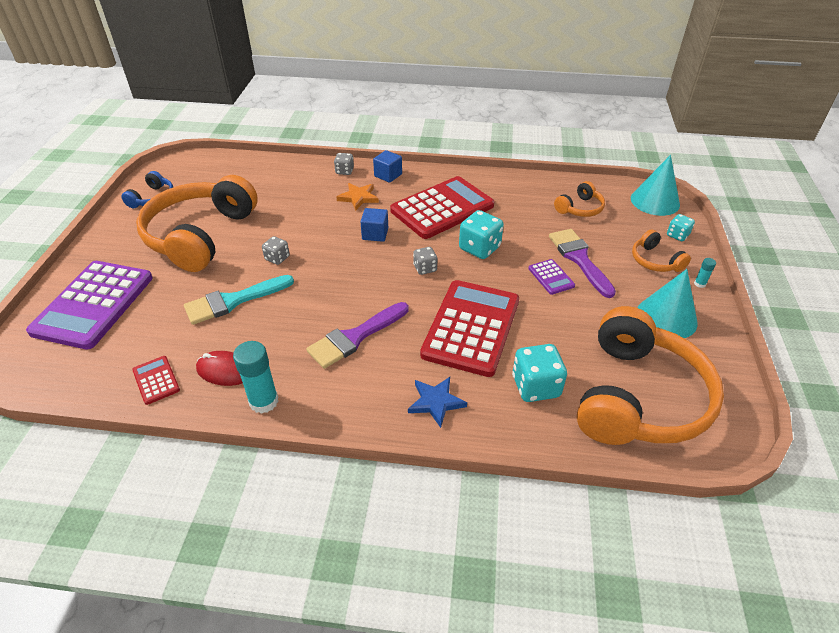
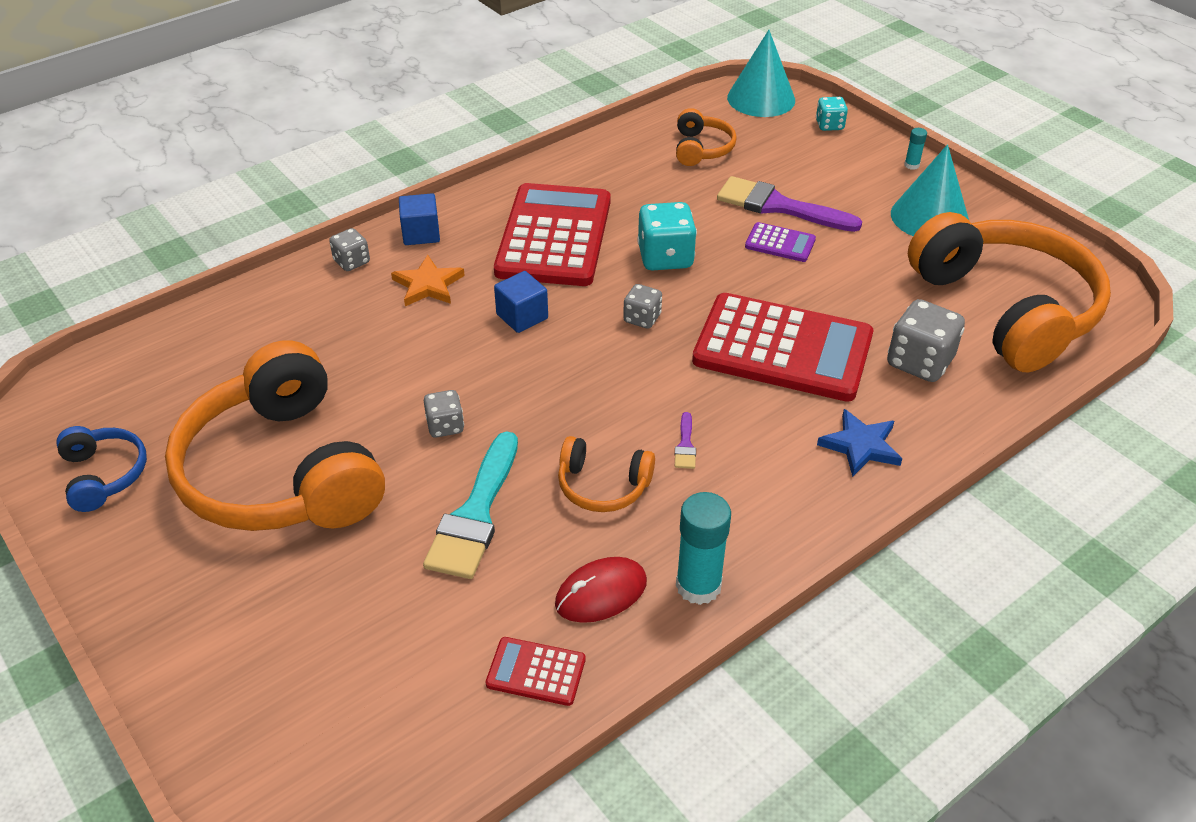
camera: 45 degrees left, 0 degrees up
(94, 304) = (279, 666): purple calculator -> none
(355, 337) = (685, 445): purple brush -> purple brush, size x0.42
(471, 327) = (782, 348): red calculator -> red calculator turned 135 degrees clockwise
(535, 386) = (919, 362): turquoise dice -> grey dice
(655, 261) = (846, 165): orange headphones -> orange headphones (603, 485)

